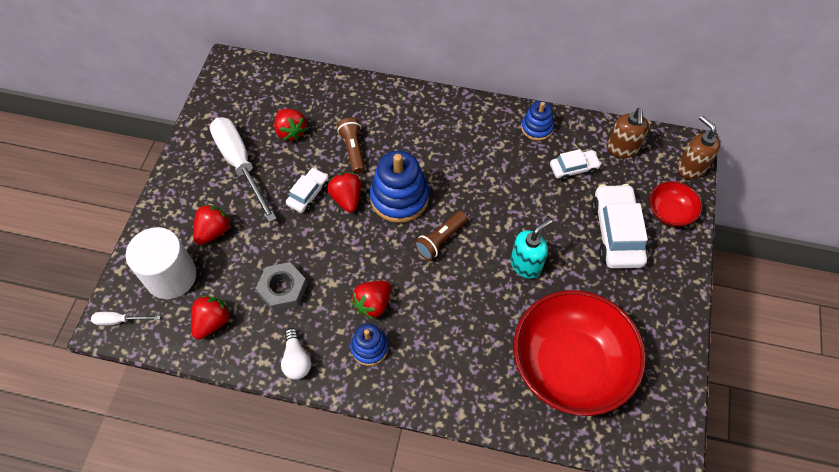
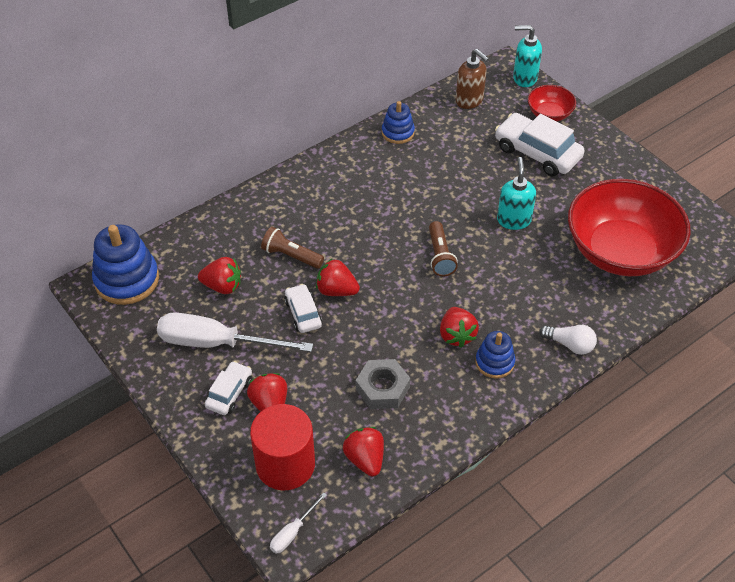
camera: 50 degrees left, 10 degrees down
(171, 276) = (285, 464): white cylinder -> red cylinder
(296, 360) = (460, 419): white light bulb -> white light bulb (570, 344)
(399, 197) = (372, 256): blue stacking toy -> blue stacking toy (127, 280)
(573, 168) = (457, 137): white car -> white car (229, 393)
(690, 168) = (524, 78): brown soap dispenser -> turquoise soap dispenser

